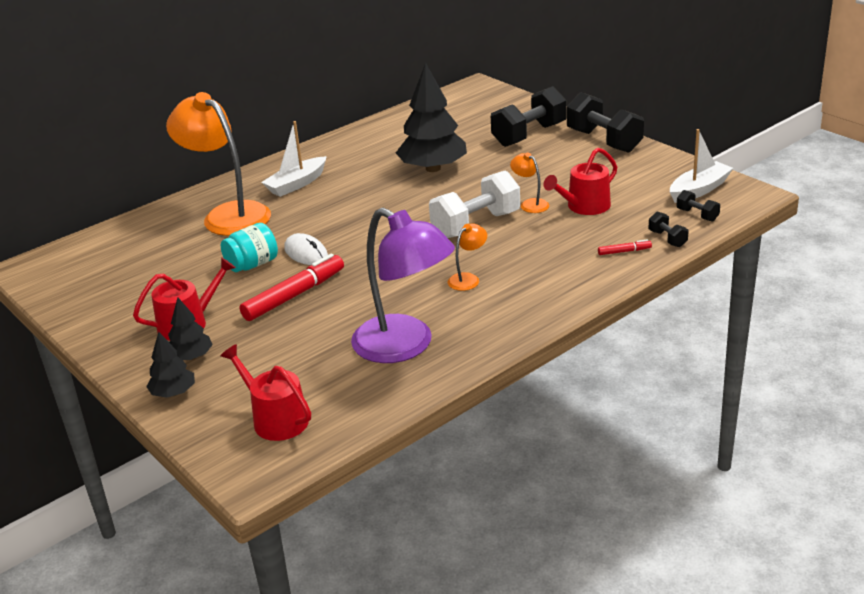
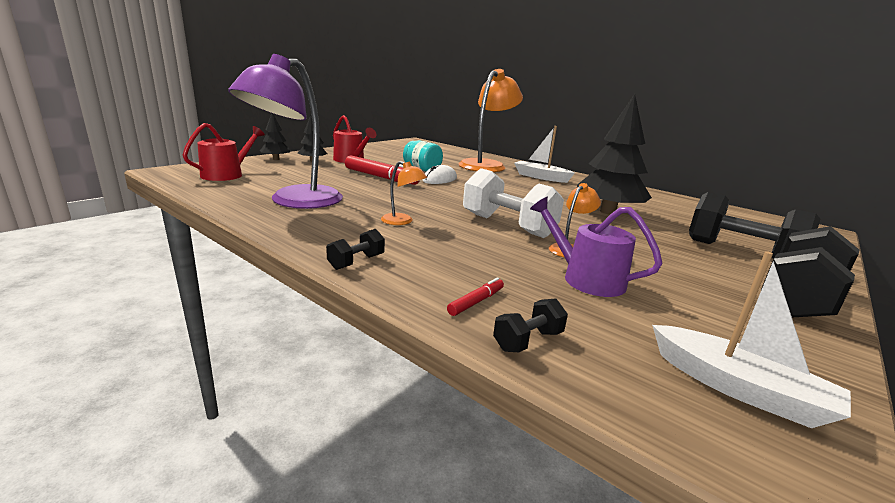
camera: 75 degrees right, 10 degrees down
(584, 206) = (586, 279): red watering can -> purple watering can
(624, 251) = (476, 302): red marker -> red marker turned 120 degrees counterclockwise
(697, 215) = (633, 379): black dumbbell -> black dumbbell (356, 262)

